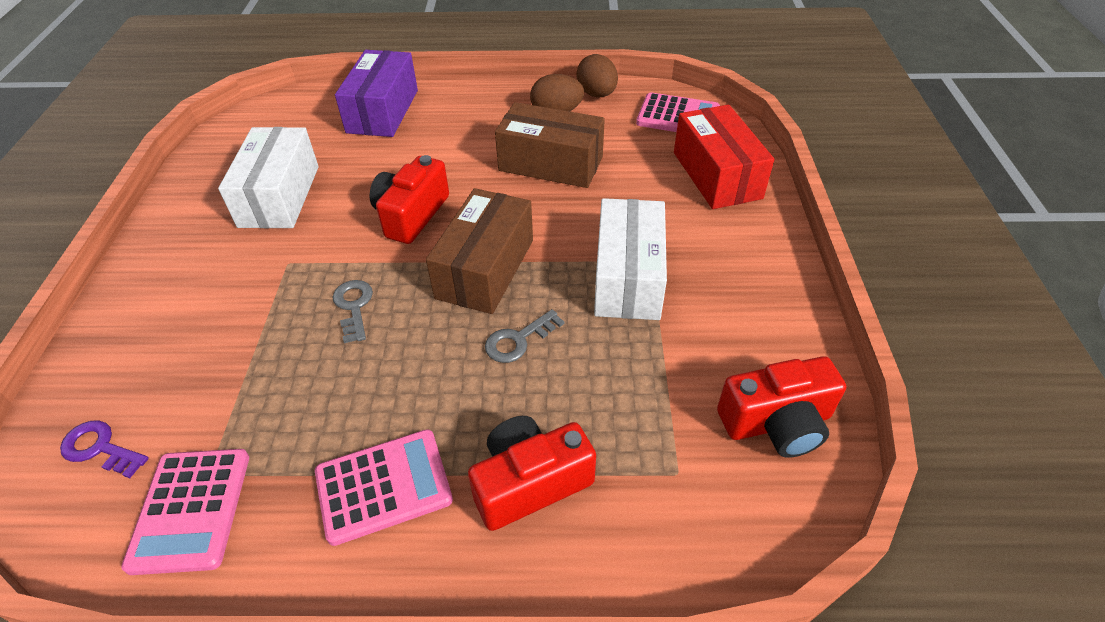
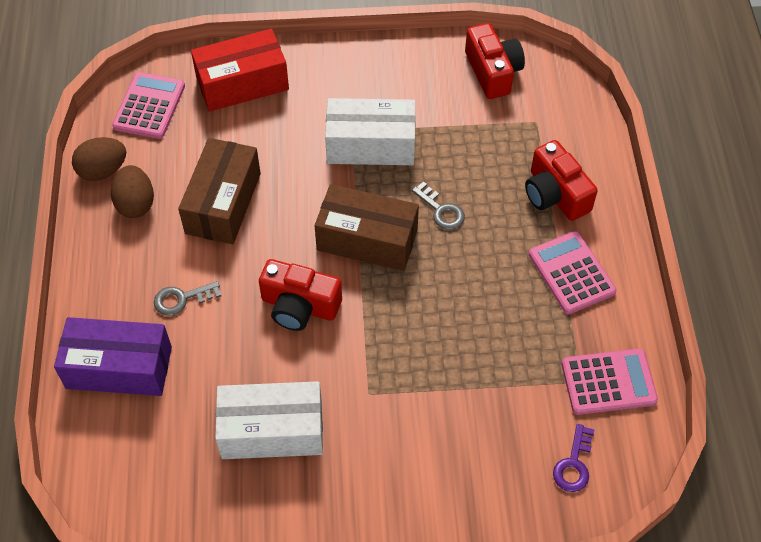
camera: 95 degrees left, 10 degrees up
(354, 307) = (417, 327): grey key -> grey key (182, 299)

